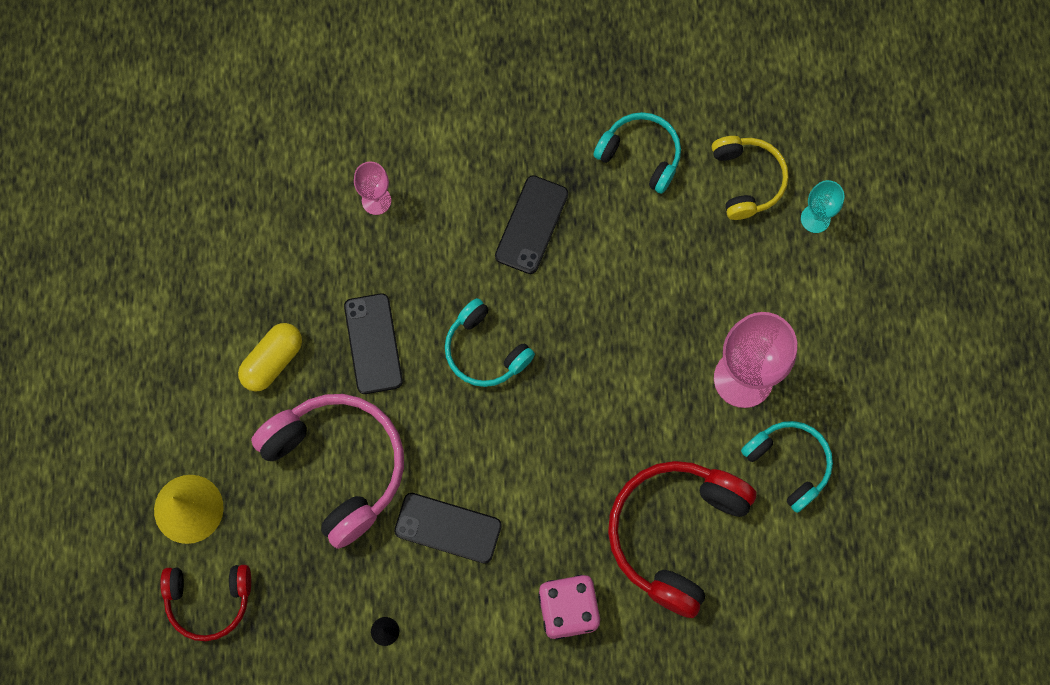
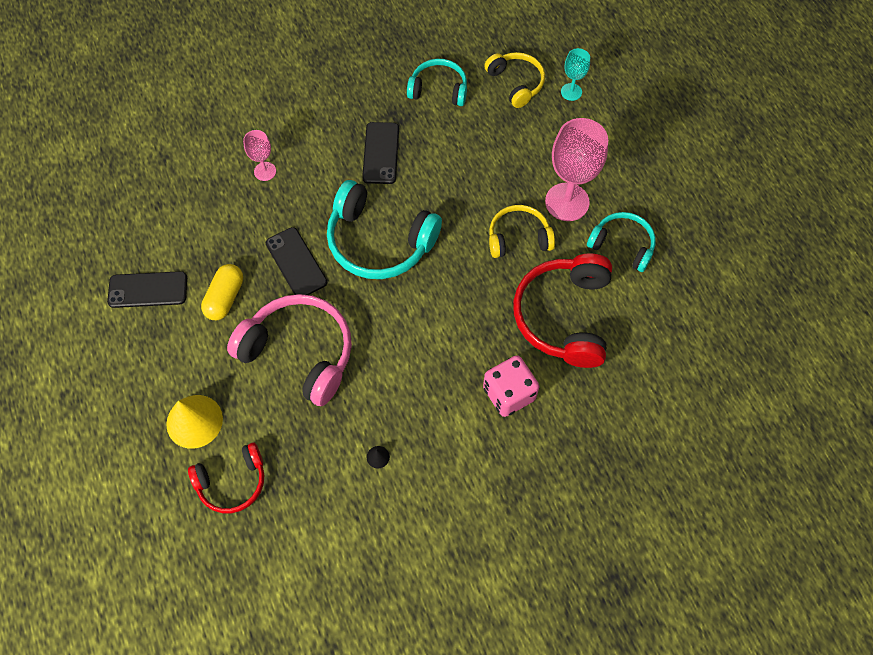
camera: 20 degrees left, 10 degrees down
(448, 528) = (398, 368): black phone -> black phone (148, 290)
(485, 351) = (379, 242): turquoise headphones -> turquoise headphones, size x1.68
(661, 406) = (518, 237): none -> yellow headphones

